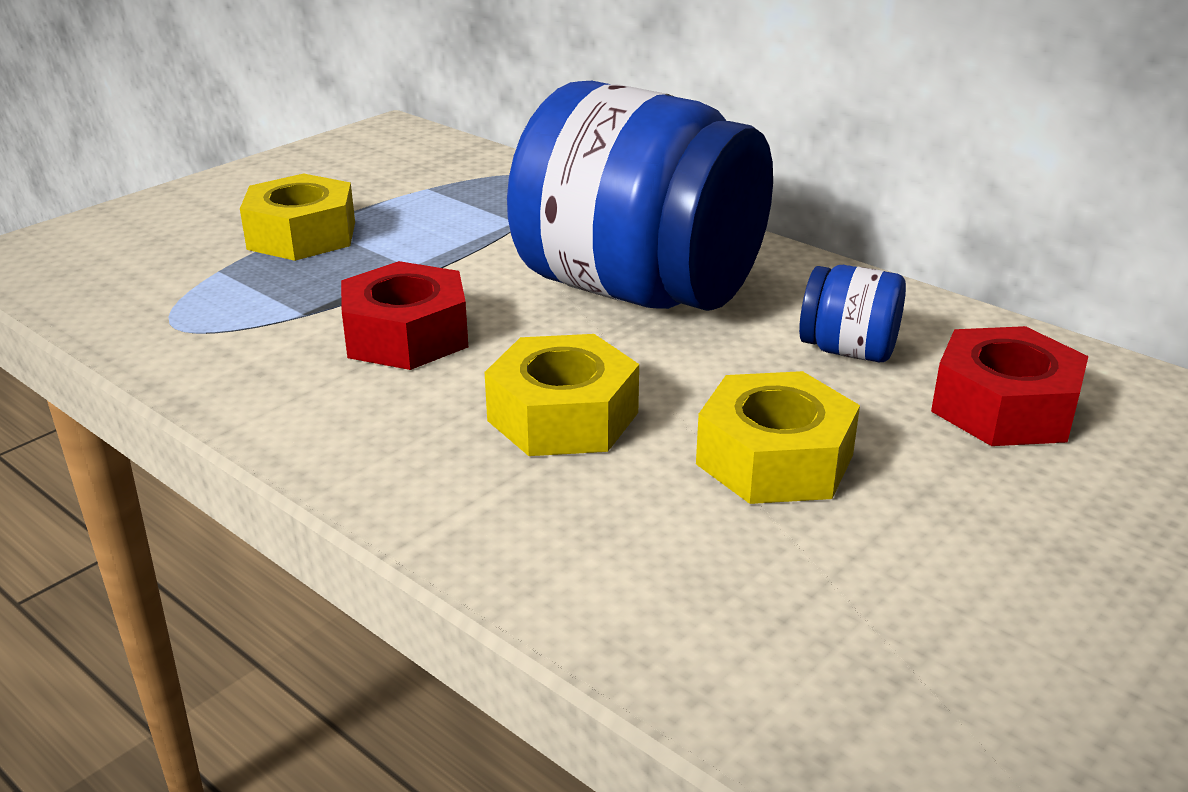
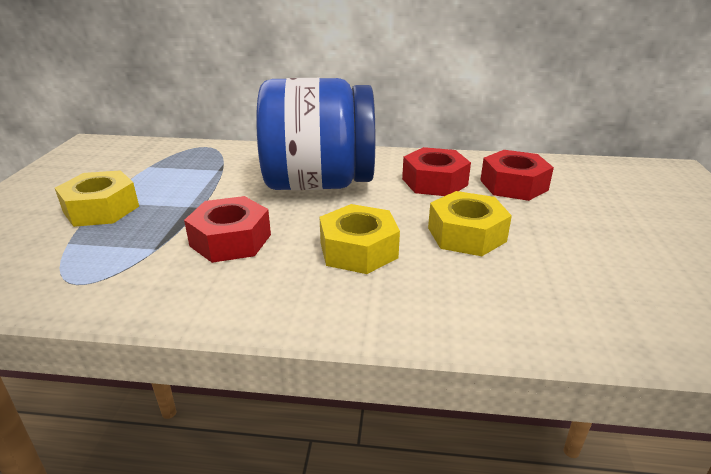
camera: 35 degrees left, 0 degrees up
(848, 351) = (434, 182): blue jar -> red nut

